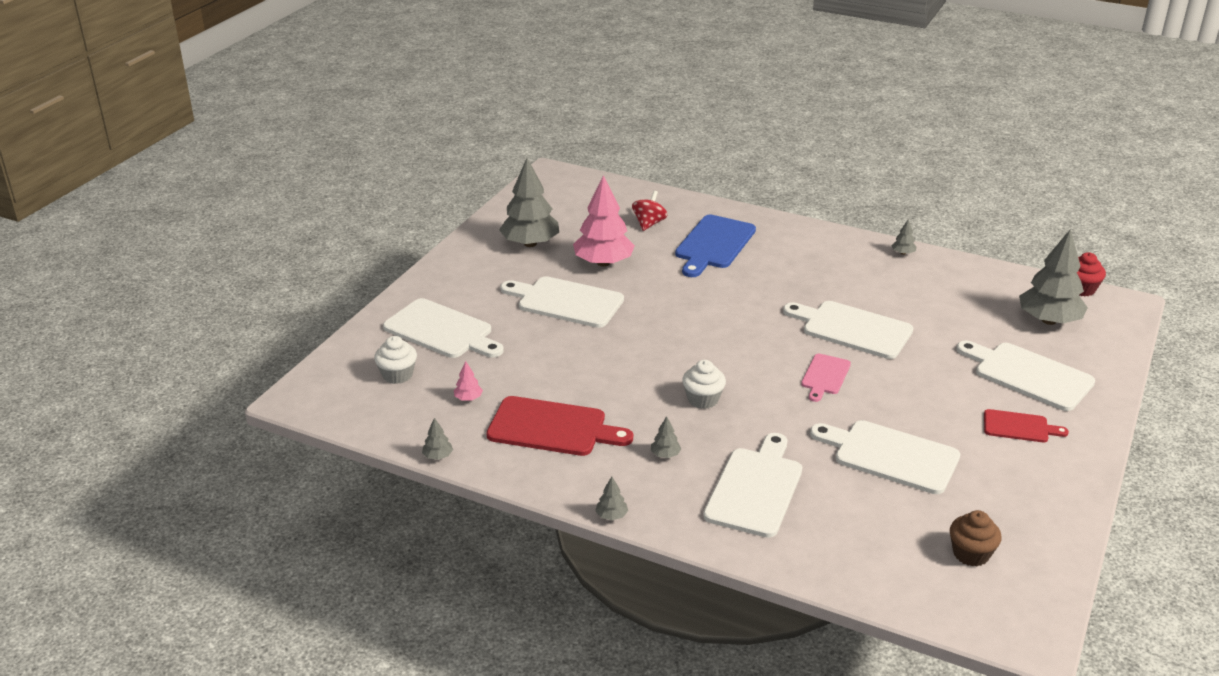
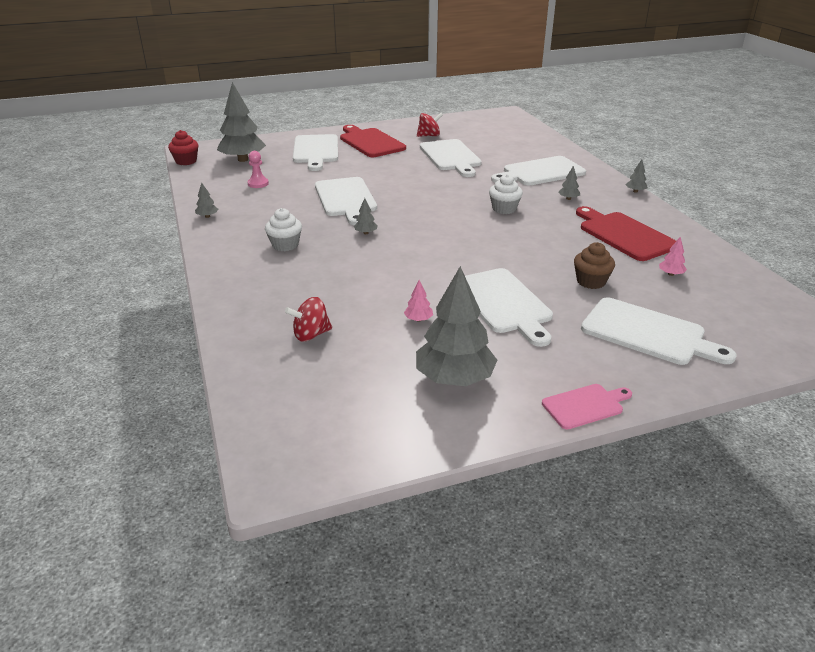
camera: 135 degrees left, 0 degrees up
(397, 375) = (721, 315): white cupcake -> white cupcake (285, 245)
(438, 456) = (725, 253): grey tree -> grey tree (366, 233)
(441, 331) = (648, 333): white cutting board -> white cutting board turned 135 degrees clockwise
(603, 263) = (418, 319): pink tree -> pink tree, size x0.41
(713, 244) = (303, 286): blue cutting board -> none
(825, 376) = (413, 189): pink cutting board -> pink cutting board (585, 406)
(957, 302) = (258, 184): none -> pink pawn
(971, 554) = (483, 129): brown cupcake -> brown cupcake (591, 281)
(994, 486) = (429, 136): none -> red spinning top
(1019, 427) = (370, 142): red cutting board -> red cutting board, size x1.76

